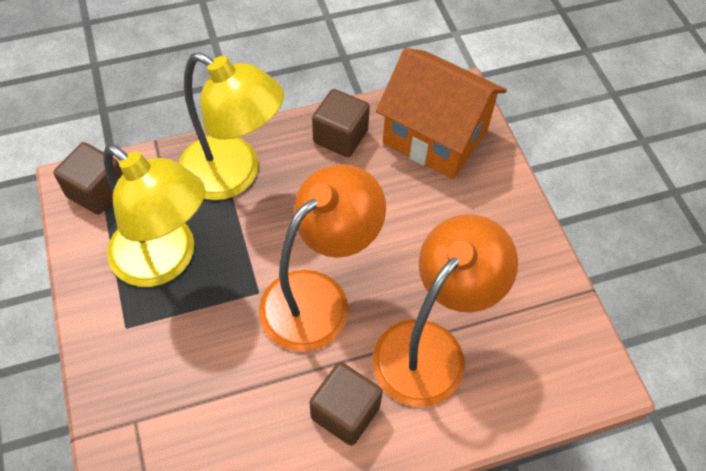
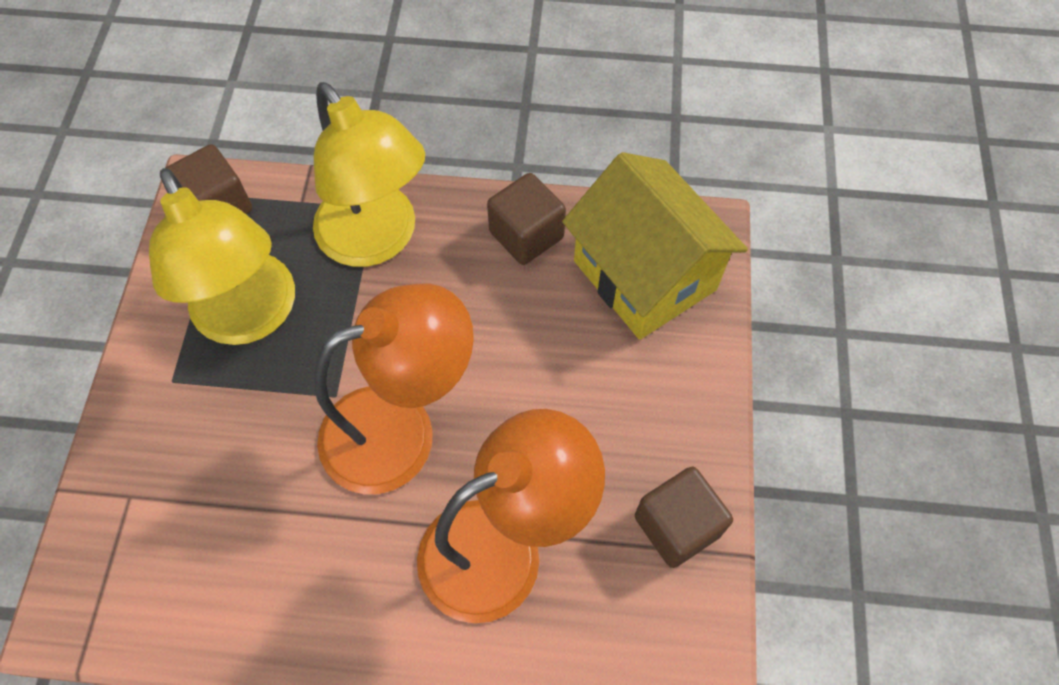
camera: 25 degrees right, 5 degrees up
(345, 412) = (362, 586): brown cube -> brown cube (677, 525)
(435, 137) = (644, 275): orange house -> yellow house

